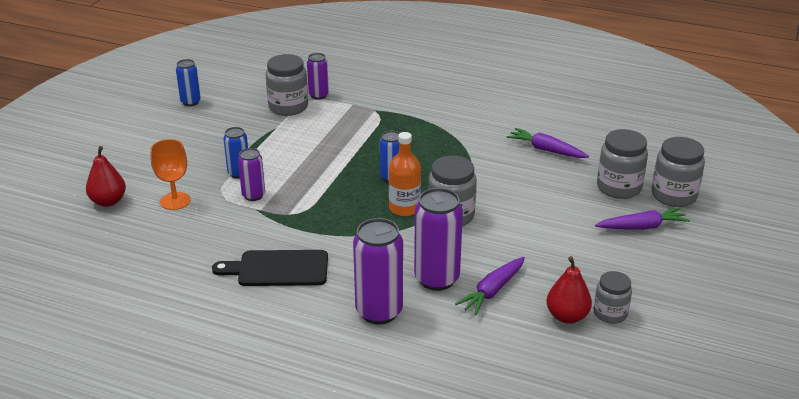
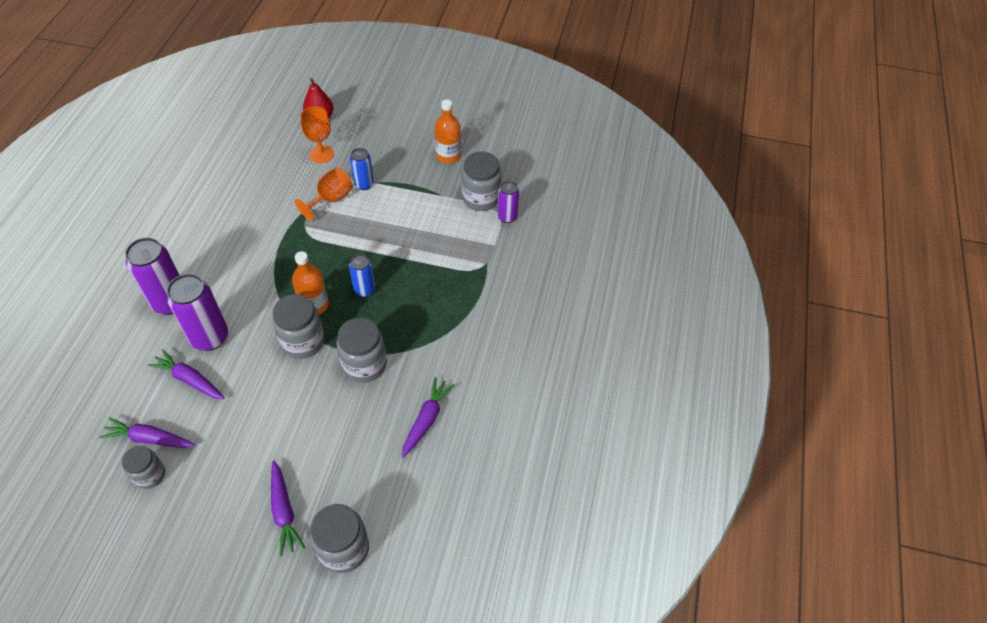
camera: 80 degrees right, 20 degrees up
(190, 102) = (478, 131): blue can -> none
(219, 121) = (448, 156): none -> orange bottle
(253, 195) = (331, 199): purple can -> orange goblet
(278, 269) = (230, 231): black cutting board -> none
(567, 316) = (149, 439): red pear -> purple carrot
(619, 187) = (357, 491): grey jar -> grey jar (364, 364)

